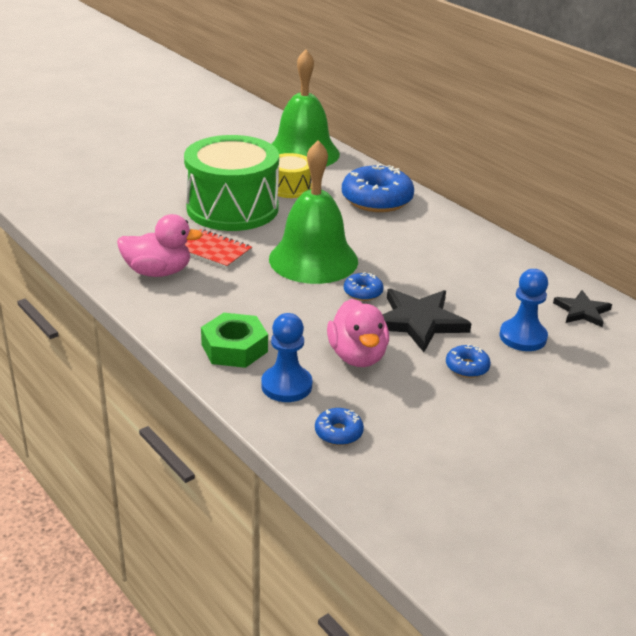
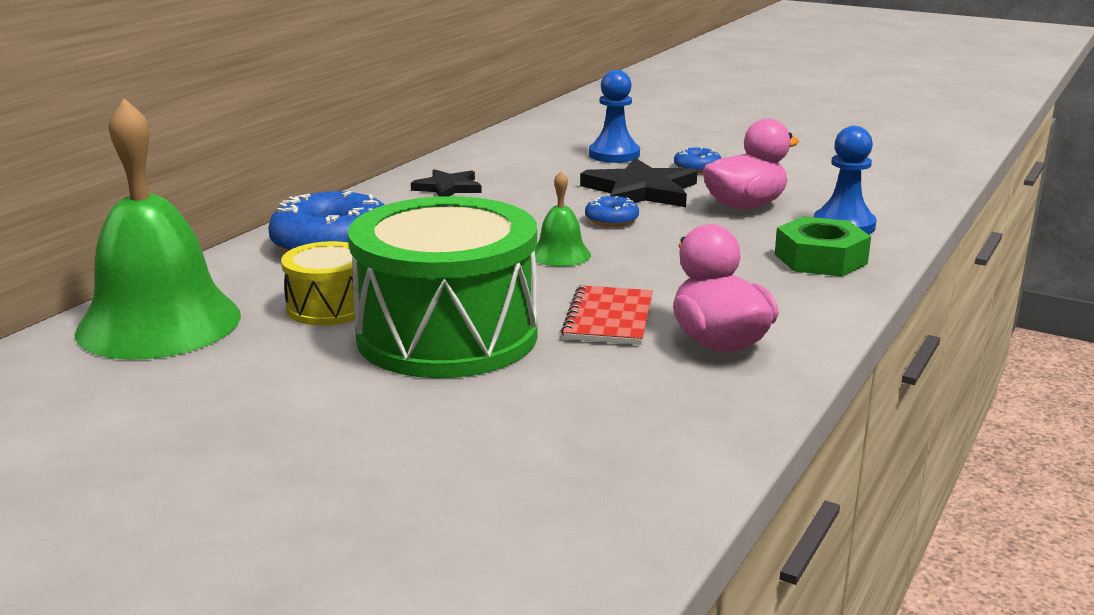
camera: 110 degrees left, 10 degrees down
(313, 259) = (560, 254): green bell -> green bell, size x0.44
(338, 432) = (875, 197): blue donut -> none
(582, 311) = (536, 140): black star -> black star (448, 188)

